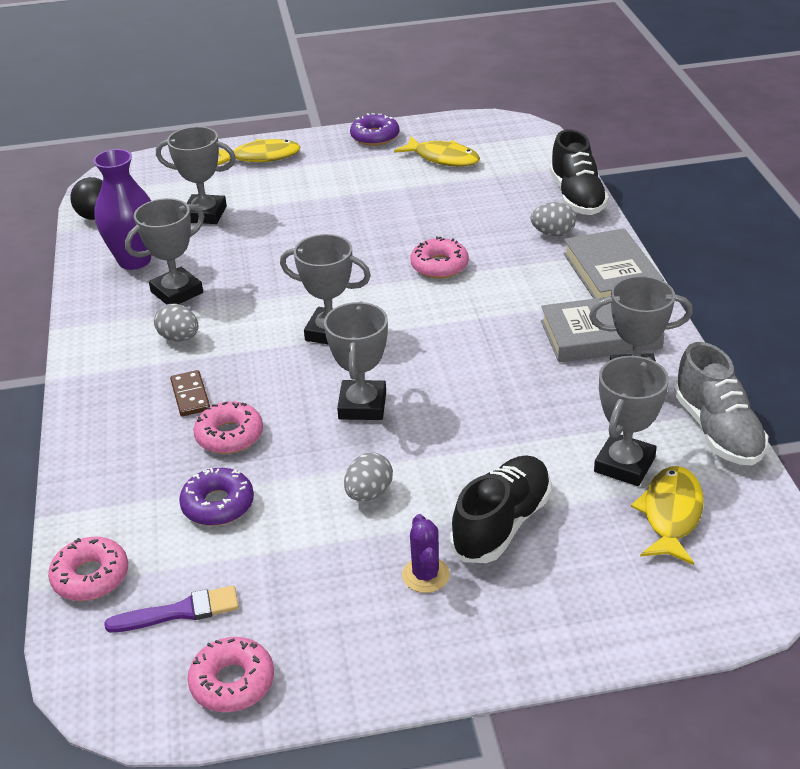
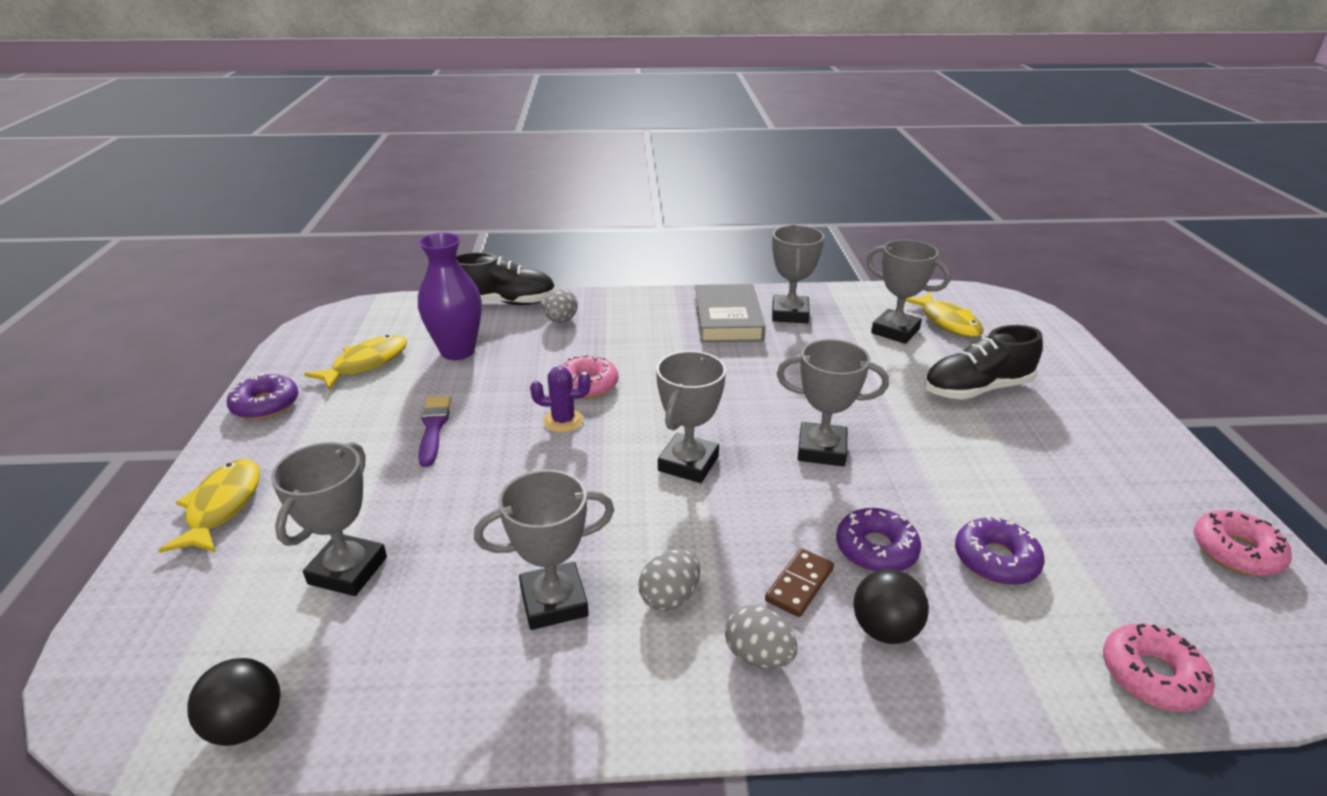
camera: 85 degrees left, 5 degrees down
(134, 260) = (437, 658): purple vase -> purple vase (457, 351)
(145, 437) = (884, 630): none -> black ball
(177, 292) = (554, 601): grey trophy -> grey trophy turned 75 degrees counterclockwise
(180, 612) = (1167, 591): purple brush -> purple brush (433, 427)
(190, 395) = (799, 584): brown domino -> brown domino turned 45 degrees counterclockwise
(229, 435) = (876, 549): pink donut -> purple donut
(369, 493) = (954, 454): grey egg -> grey egg (758, 656)
(425, 575) = (1050, 431): purple cactus -> purple cactus (563, 421)
(502, 524) = (976, 389): black shoe -> black shoe turned 60 degrees counterclockwise
(611, 274) = (640, 304): grey book -> none
(671, 515) = (947, 322): yellow fish -> yellow fish turned 135 degrees counterclockwise
(717, 430) = (852, 294): grey shoe -> none

